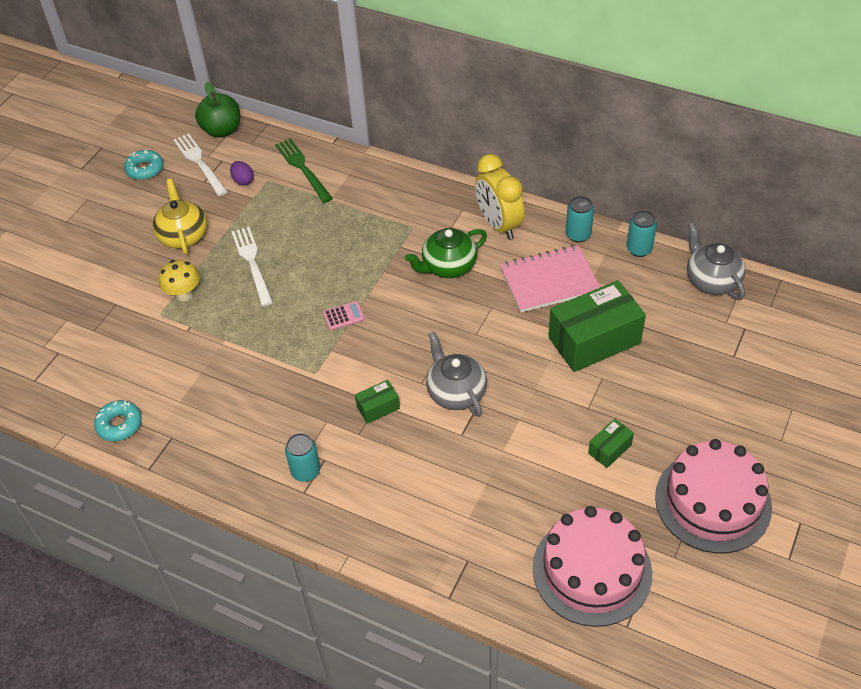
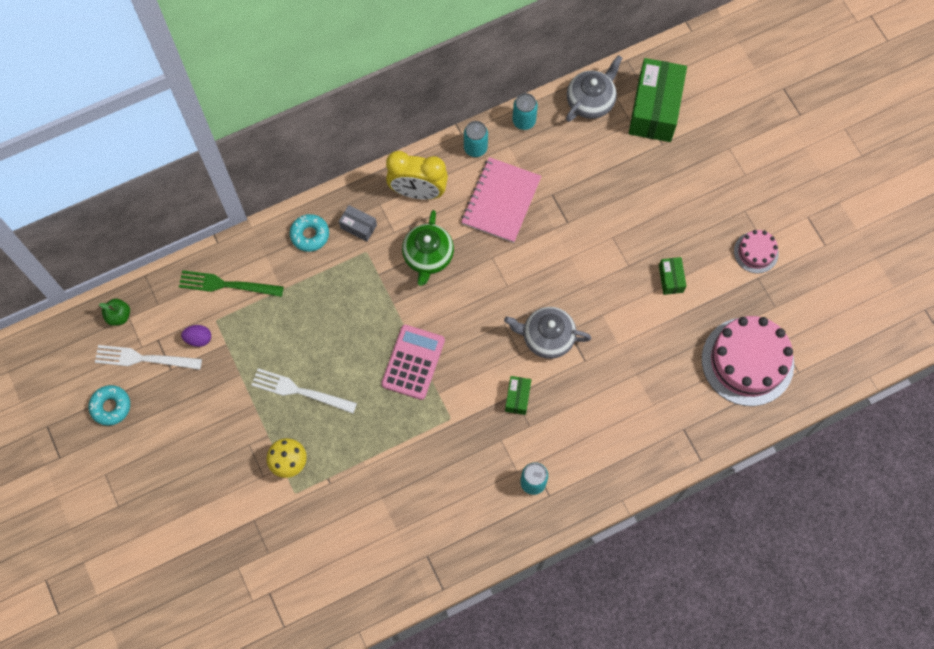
camera: 55 degrees left, 20 degrees up
(119, 424) = (383, 586): turquoise donut -> turquoise donut (310, 235)
(183, 235) = (221, 424): yellow teapot -> none
(222, 130) = (119, 316): green apple -> green apple, size x0.58
(343, 316) = (413, 362): pink calculator -> pink calculator, size x1.96
(429, 209) = (358, 226): none -> grey box
(594, 340) = (577, 216): green box -> green box (655, 109)
(711, 280) = (591, 101): grey teapot -> grey teapot turned 120 degrees clockwise
(713, 502) = (756, 252): pink cake -> pink cake, size x0.50

